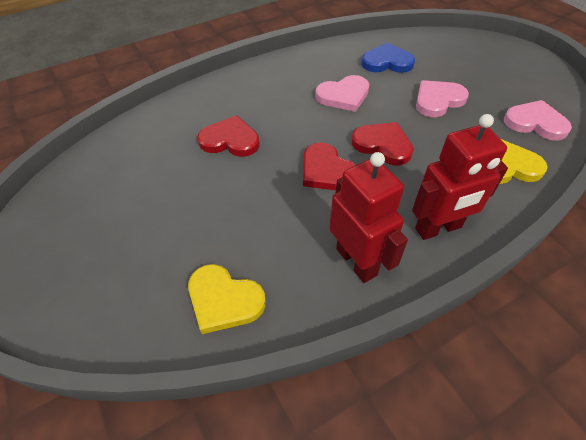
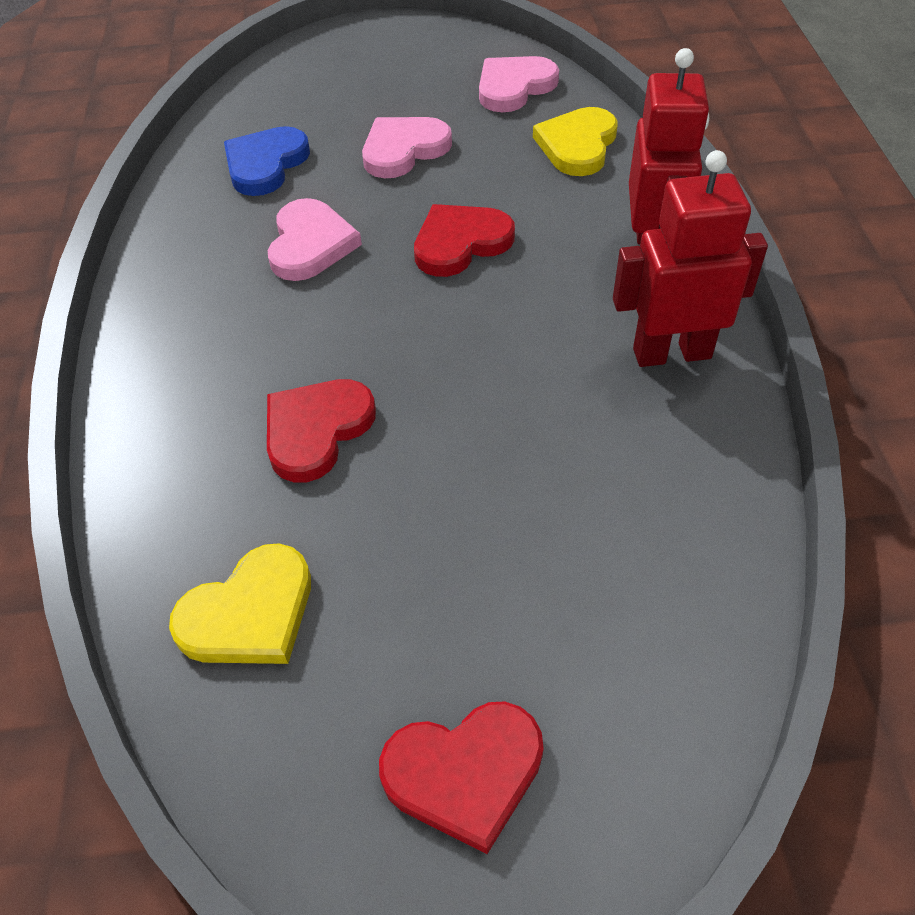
camera: 65 degrees left, 0 degrees up
(224, 300) = (680, 531): yellow heart -> yellow heart (249, 613)
(327, 171) = (477, 325): red heart -> red heart (465, 773)
(438, 100) = (403, 150): pink heart -> pink heart turned 60 degrees clockwise

